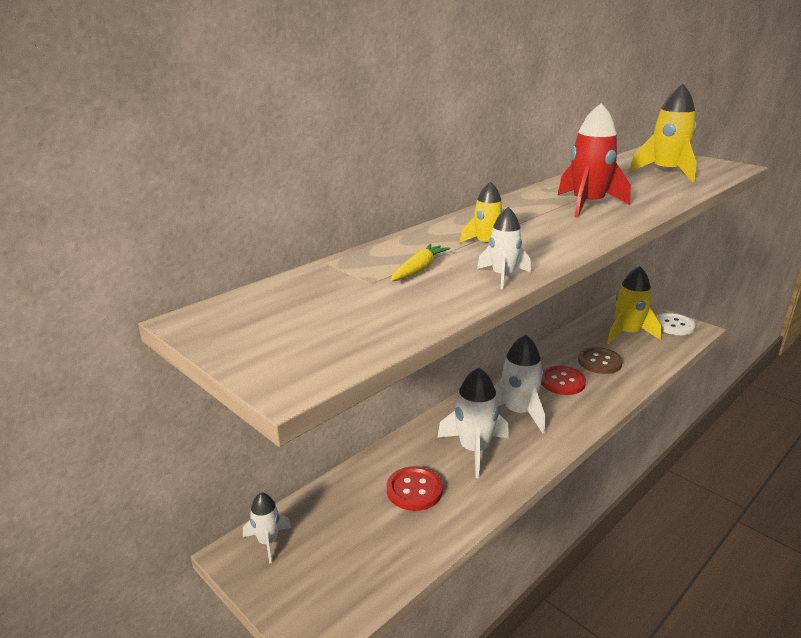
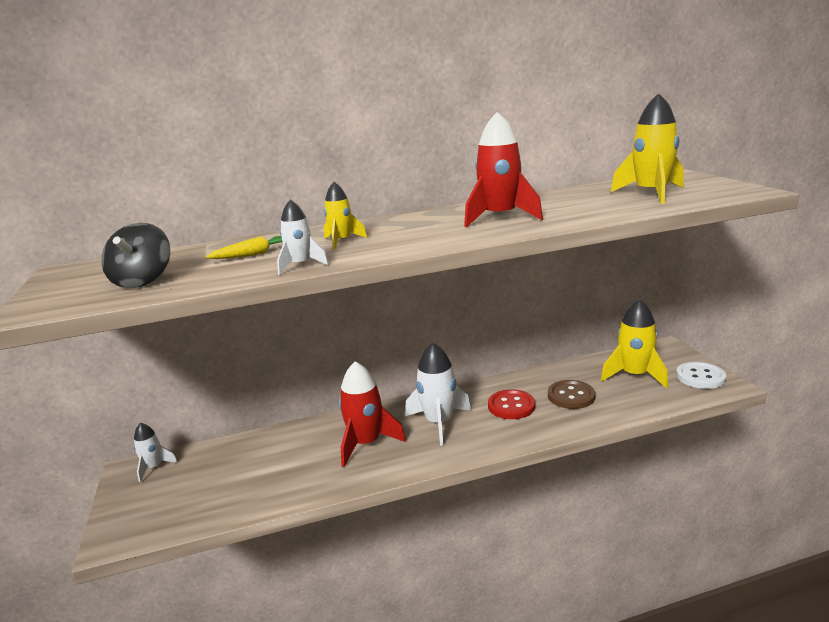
camera: 30 degrees right, 5 degrees down
(353, 319) = (143, 281): none -> black spinning top
(414, 490) = (285, 461): red button -> none
(474, 450) = (366, 444): white rocket -> red rocket

